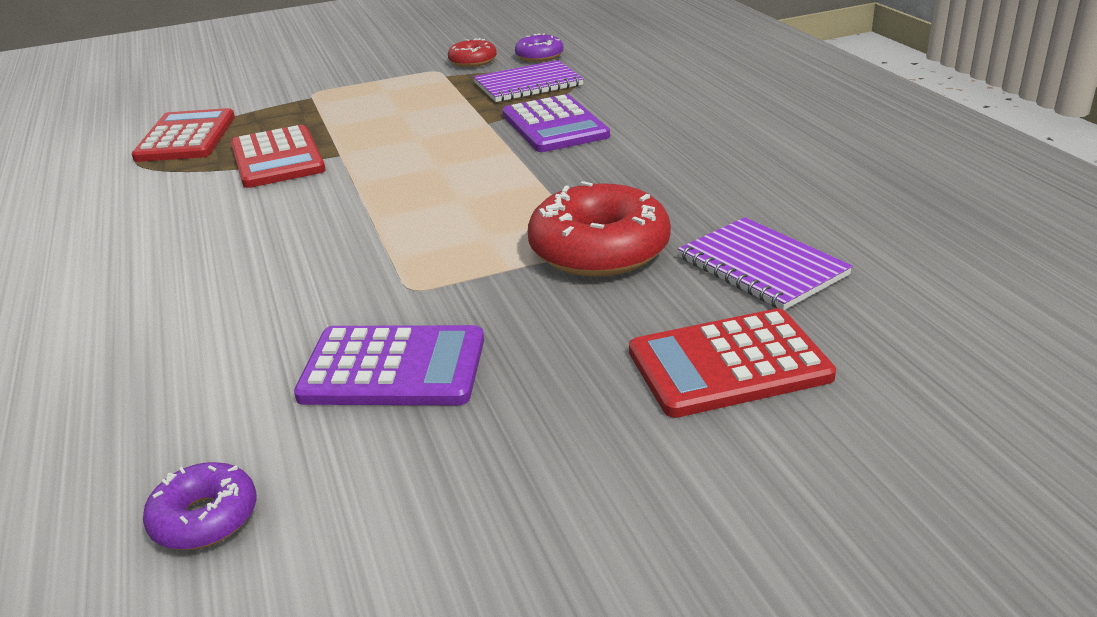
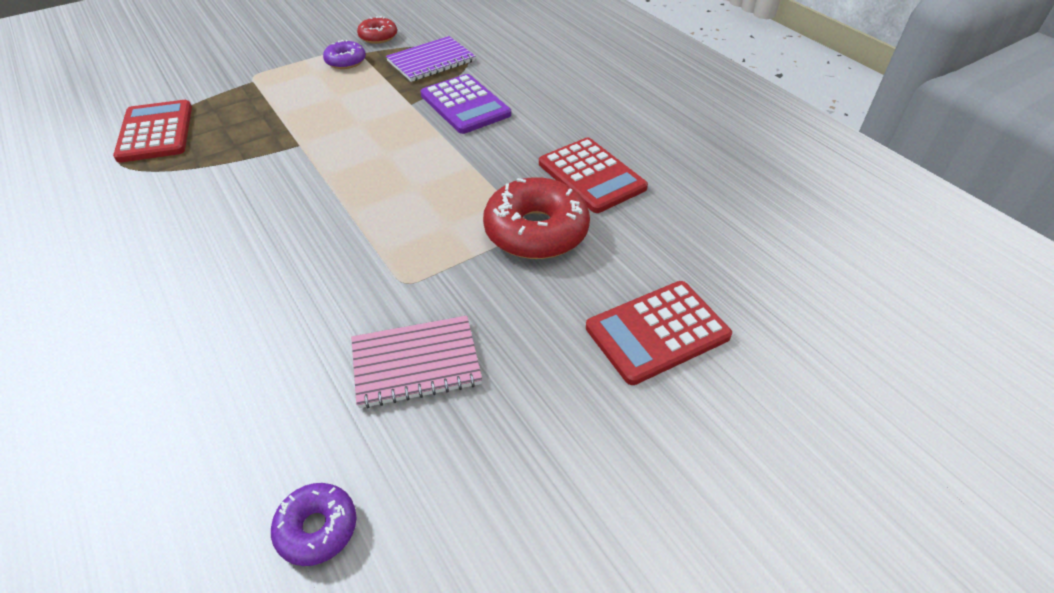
camera: 15 degrees left, 15 degrees up
(277, 158) = (246, 152): red calculator -> red calculator (591, 176)
(393, 368) = (416, 363): purple calculator -> pink notebook
(539, 56) = (431, 30): purple donut -> purple donut (345, 61)
(762, 266) = (656, 238): purple notebook -> none

